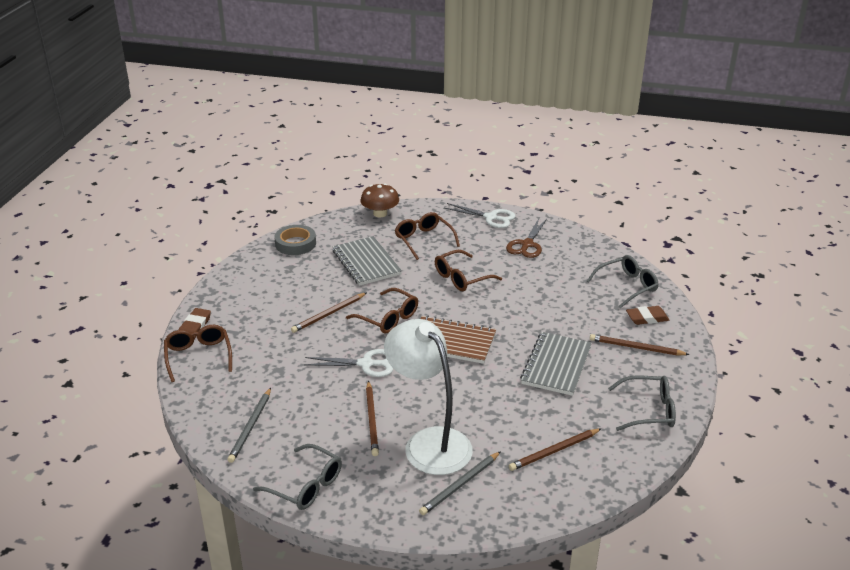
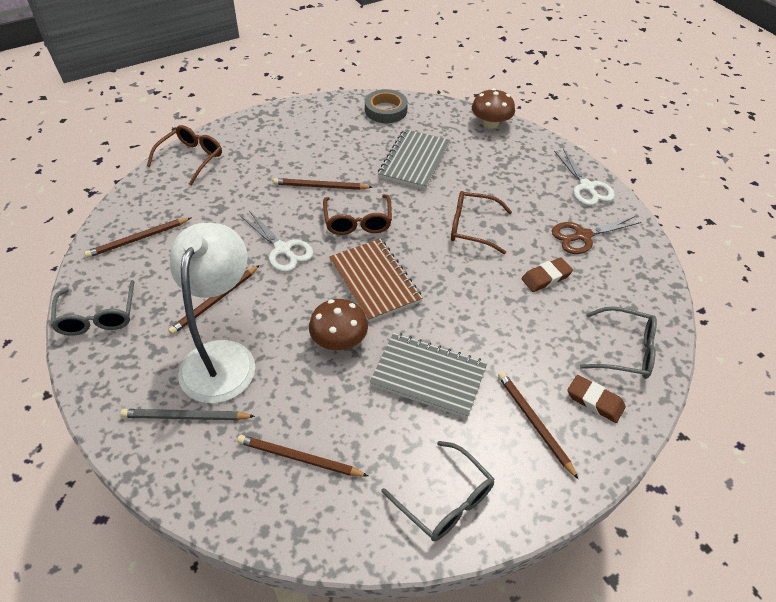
camera: 45 degrees right, 15 degrees up
(194, 327) = (222, 133): brown eraser -> brown eraser (546, 277)
(251, 426) = (138, 239): grey pencil -> brown pencil
(423, 240) = (492, 170): brown glasses -> none
(482, 384) = (339, 340): none -> brown mushroom
(556, 365) = (428, 376): grey notebook -> grey notebook turned 45 degrees clockwise

